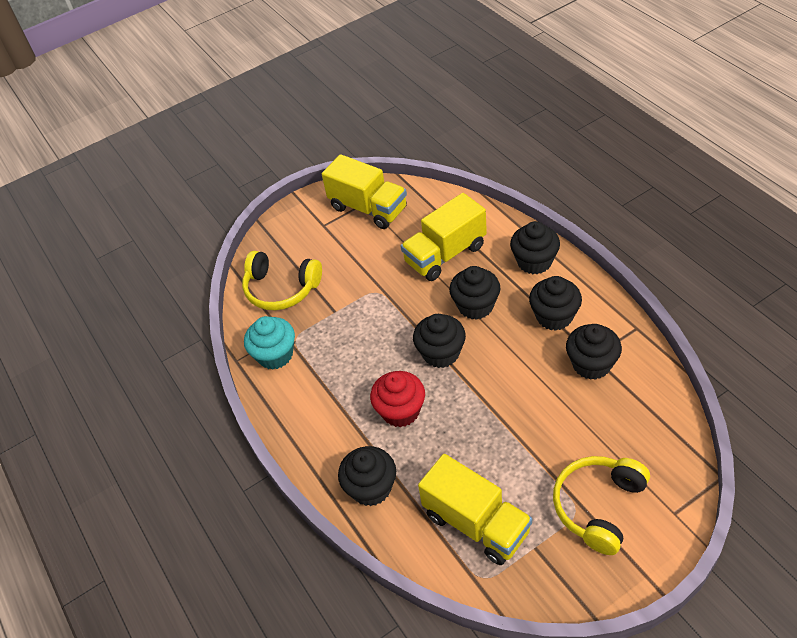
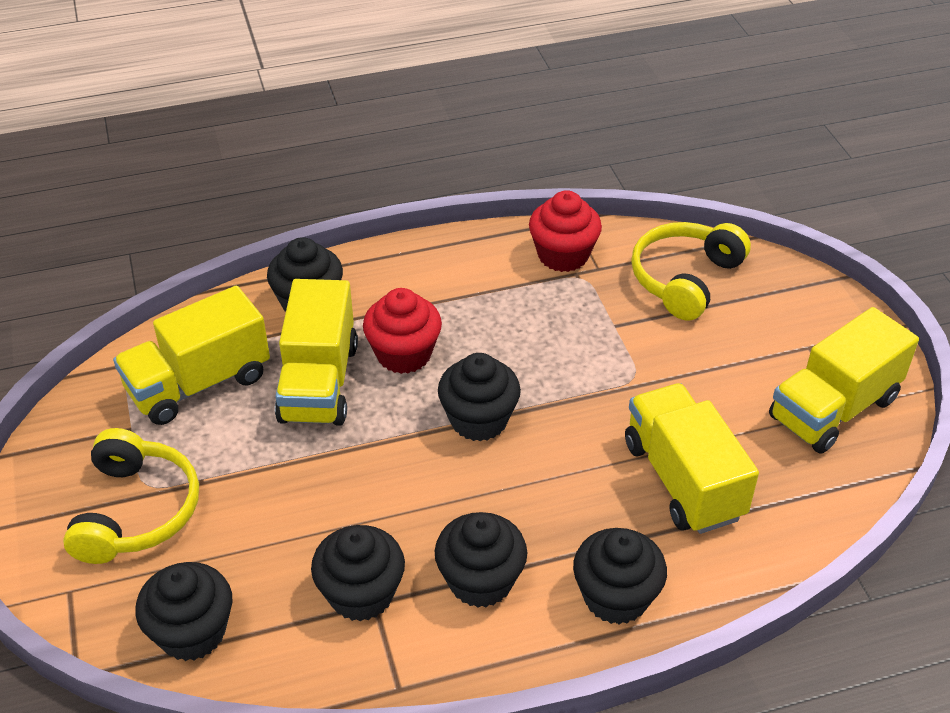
camera: 100 degrees right, 5 degrees down
(275, 355) = (563, 255): turquoise cupcake -> red cupcake
(445, 449) = (319, 382): none -> yellow truck
(475, 306) = (551, 486): black cupcake -> black cupcake (192, 632)
(598, 506) = (136, 511): yellow headphones -> yellow headphones turned 45 degrees clockwise

